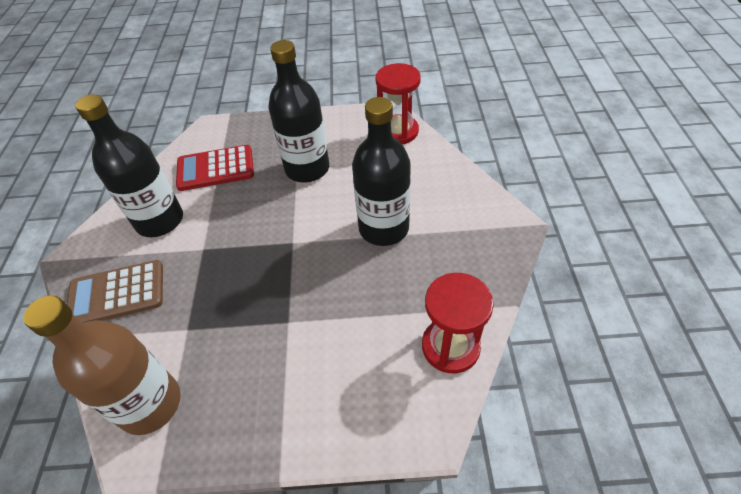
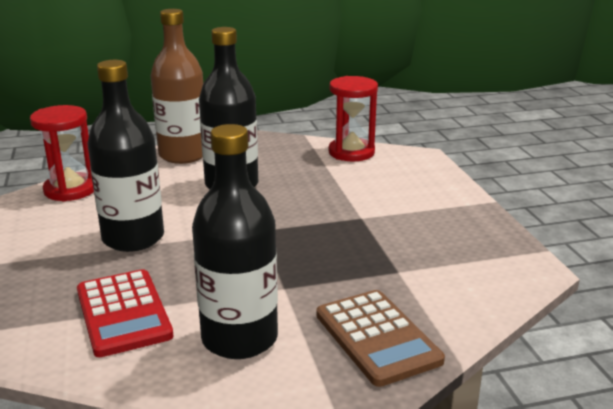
camera: 105 degrees left, 25 degrees down
(150, 404) = (487, 271): brown bottle -> brown bottle (183, 155)

